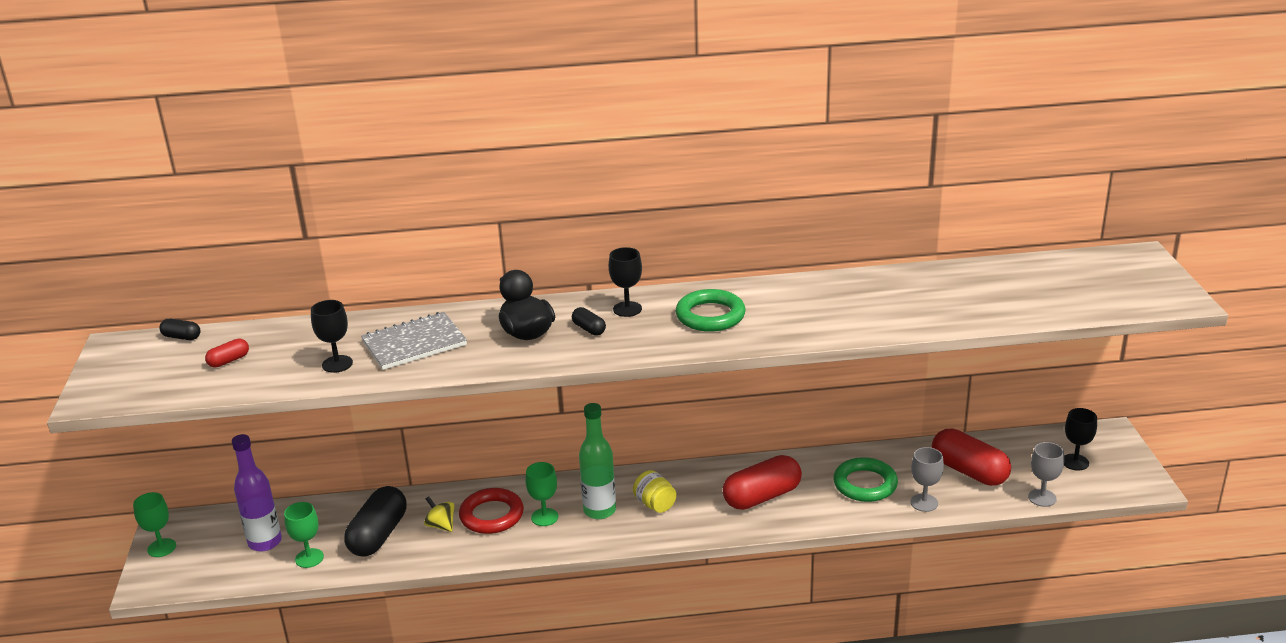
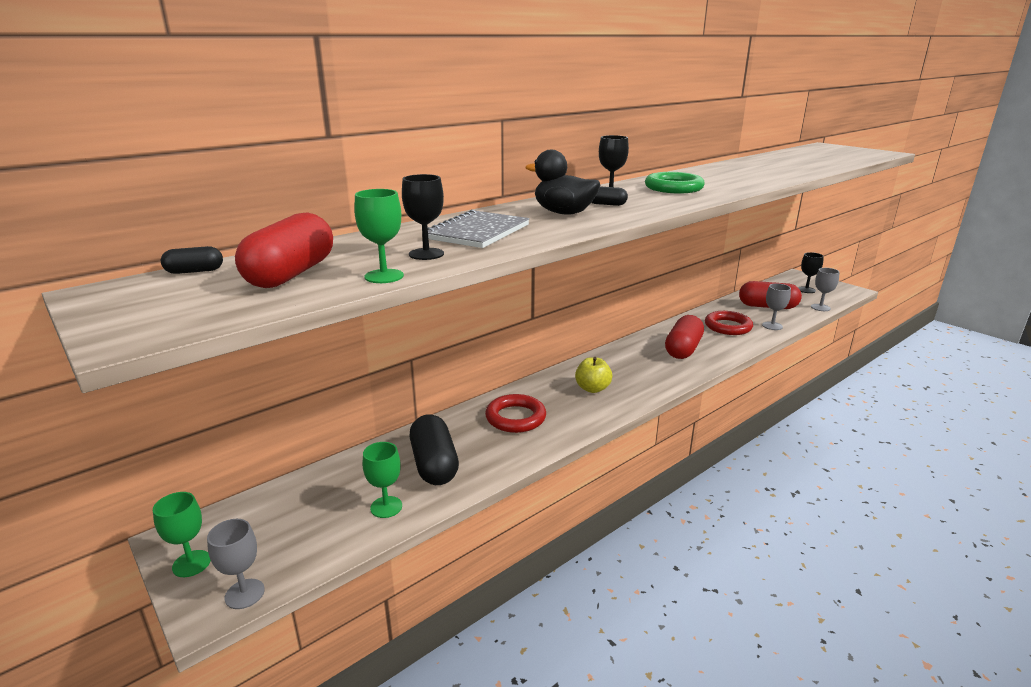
camera: 35 degrees left, 5 degrees down
(172, 584) = (244, 594): none -> grey goblet
(229, 361) = (291, 274): red capsule -> red capsule, size x2.17
(265, 542) = (320, 511): purple bottle -> none
(441, 525) = (482, 438): yellow spinning top -> none
(544, 517) = (559, 405): green goblet -> green goblet (384, 276)
(599, 510) = (592, 388): green bottle -> yellow apple
(655, 504) = (624, 373): yellow jar -> none
(865, 484) = (728, 326): green ring -> red ring

